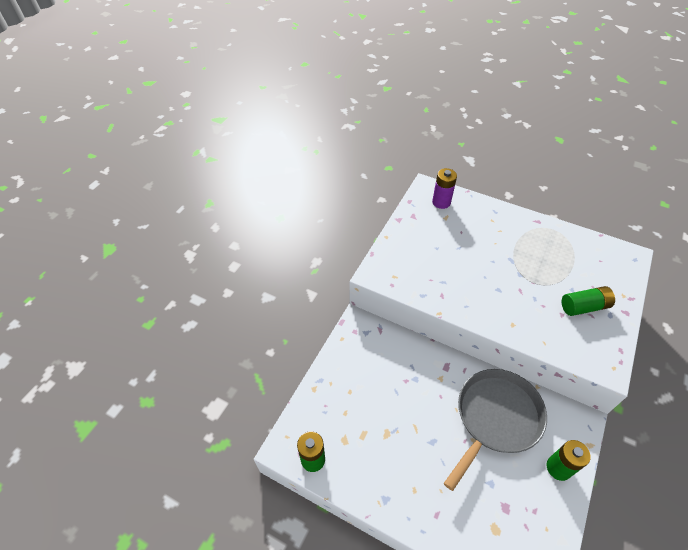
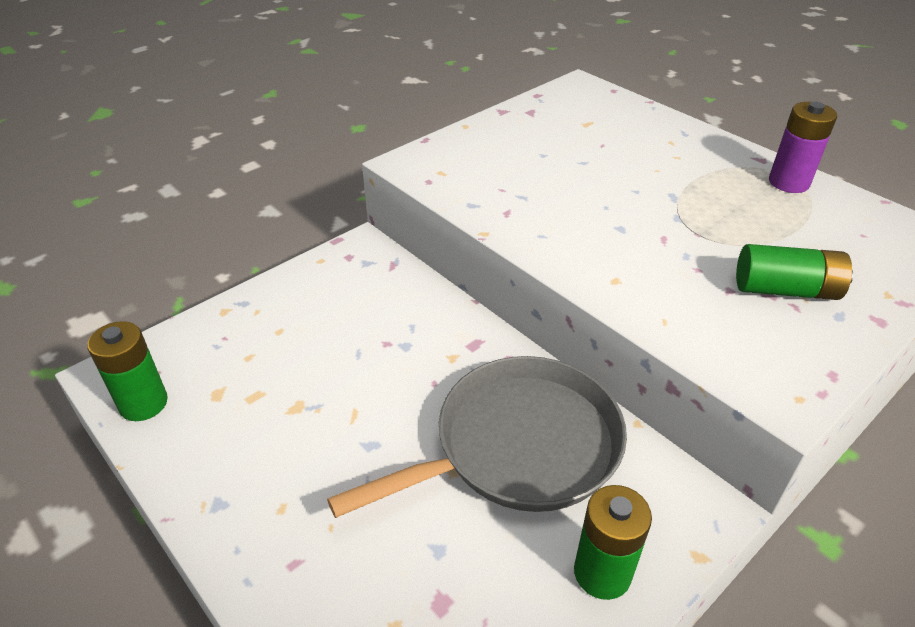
camera: 20 degrees right, 10 degrees down
(441, 202) = (592, 105): purple battery -> purple battery (788, 182)

